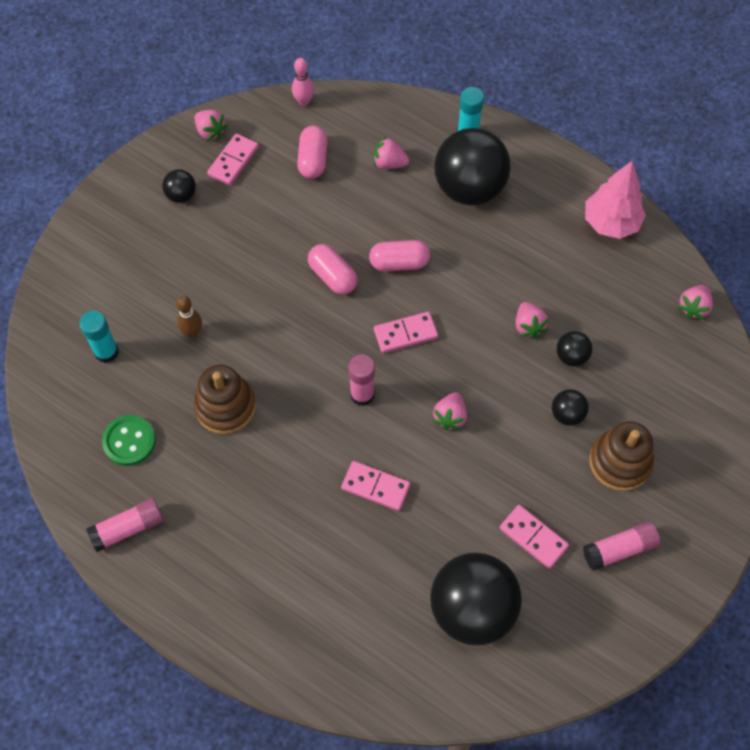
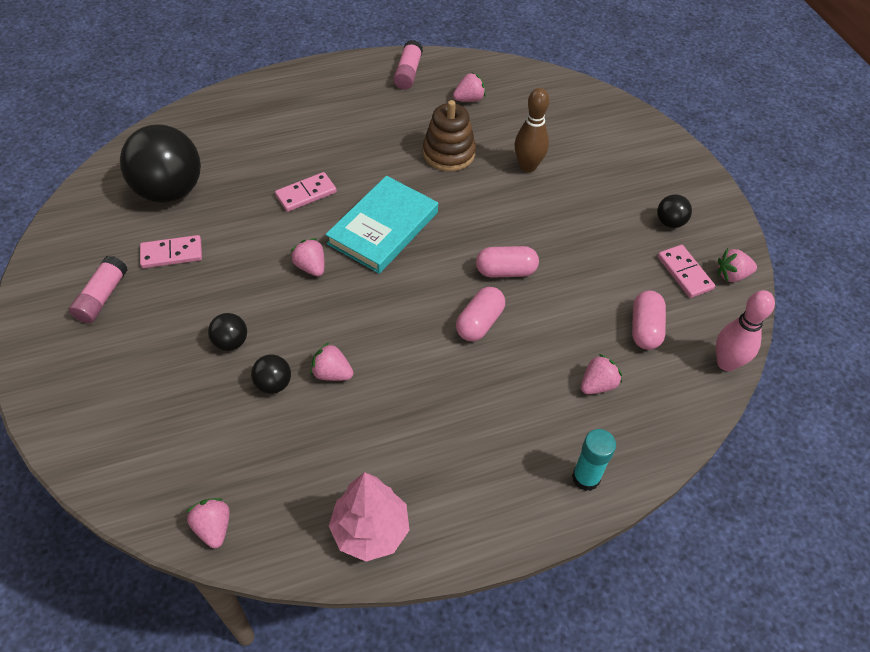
camera: 125 degrees right, 10 degrees down
(106, 352) = (551, 119): turquoise glue stick -> none
(129, 441) = (469, 99): green button -> pink strawberry
(192, 332) = (528, 166): brown bowling pin -> brown bowling pin, size x1.52
(303, 101) = (726, 363): pink bowling pin -> pink bowling pin, size x1.52
(313, 160) = (645, 328): pink capsule -> pink capsule turned 60 degrees clockwise
(362, 394) = (383, 228): pink glue stick -> turquoise book
(405, 334) = (408, 285): pink domino -> none
(469, 188) = (516, 431): black ball -> none
(620, 462) = (156, 348): brown stacking toy -> none

